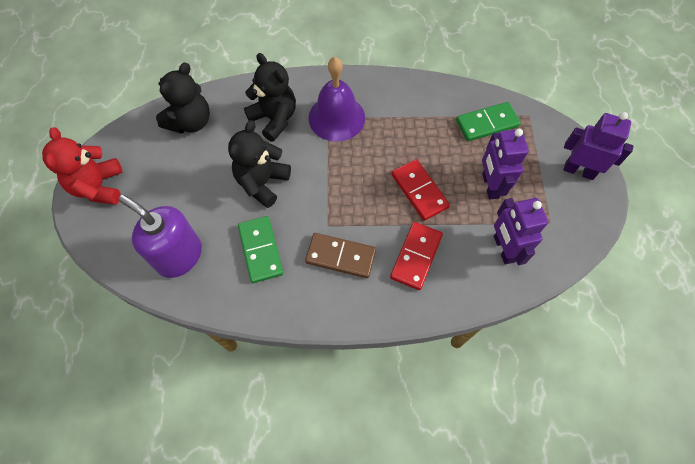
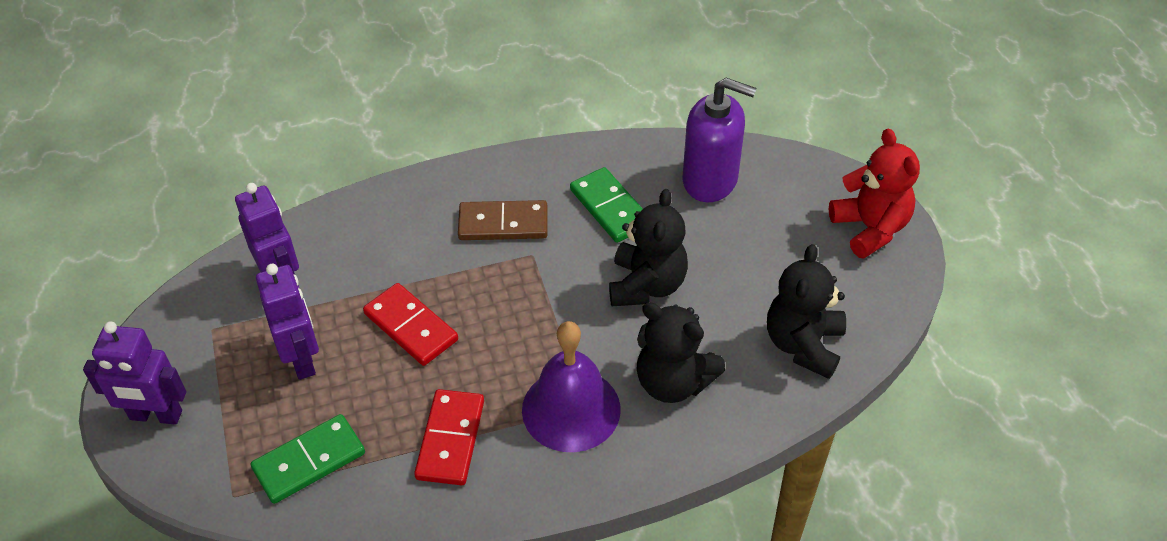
camera: 165 degrees right, 15 degrees down
(416, 256) = (402, 245): red domino -> red domino (450, 439)

